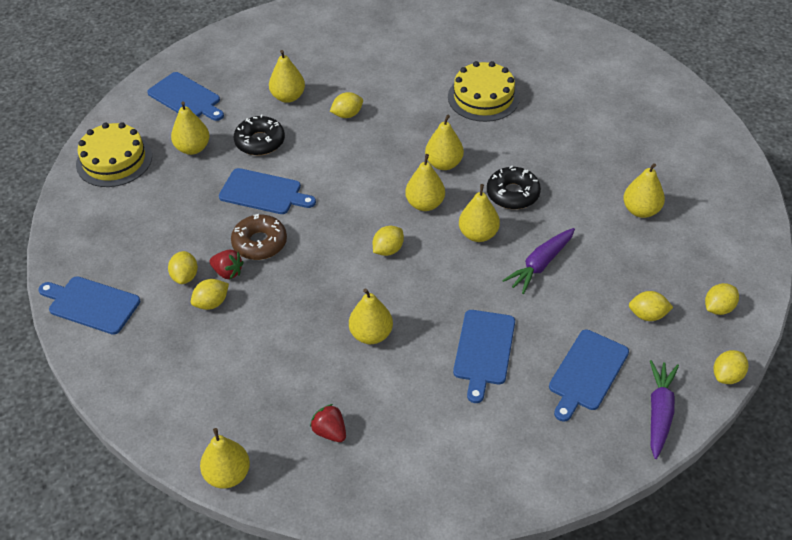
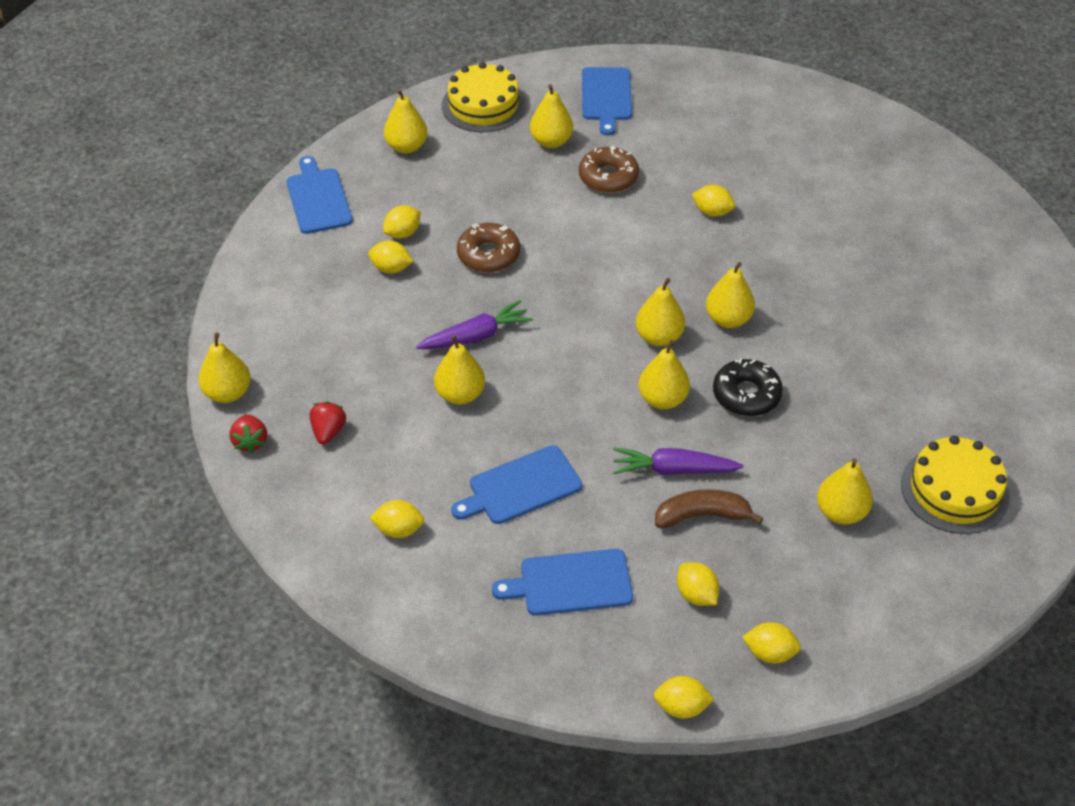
camera: 50 degrees right, 0 degrees up
(228, 272) = (434, 256): red strawberry -> red strawberry (250, 442)
(260, 142) = (608, 177): black donut -> brown donut
(263, 192) = (550, 219): blue cutting board -> none
(288, 97) = (686, 159): yellow pear -> yellow pear (406, 147)
(388, 250) = (572, 345): yellow lemon -> yellow lemon (399, 530)
(483, 97) = (858, 294): yellow cake -> yellow cake (954, 490)
(588, 274) = (702, 515): none -> brown banana
(659, 413) = (576, 670): purple carrot -> purple carrot (475, 336)

